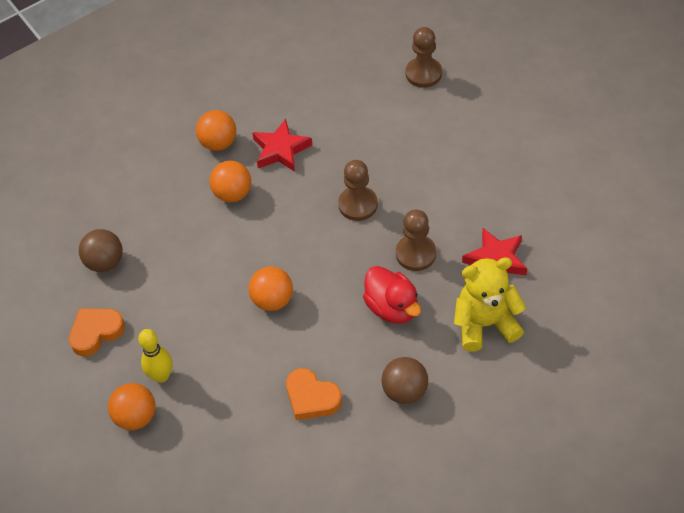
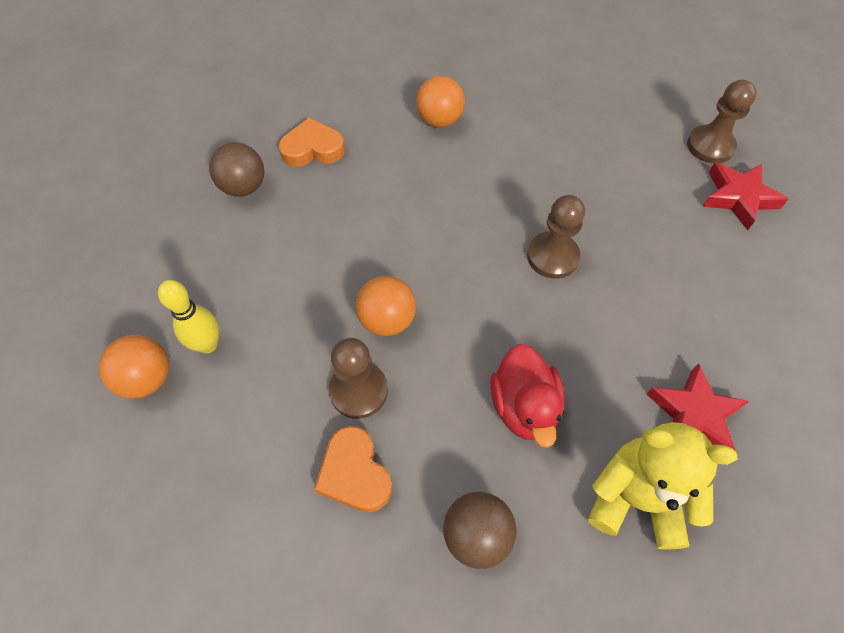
camera: 25 degrees right, 5 degrees up
(96, 332) = (180, 257): orange heart -> orange heart (313, 149)
(233, 193) = (420, 178): orange ball -> none
(281, 150) = (500, 156): red star -> red star (738, 197)
(416, 254) = (591, 352): brown pawn -> brown pawn (358, 391)

